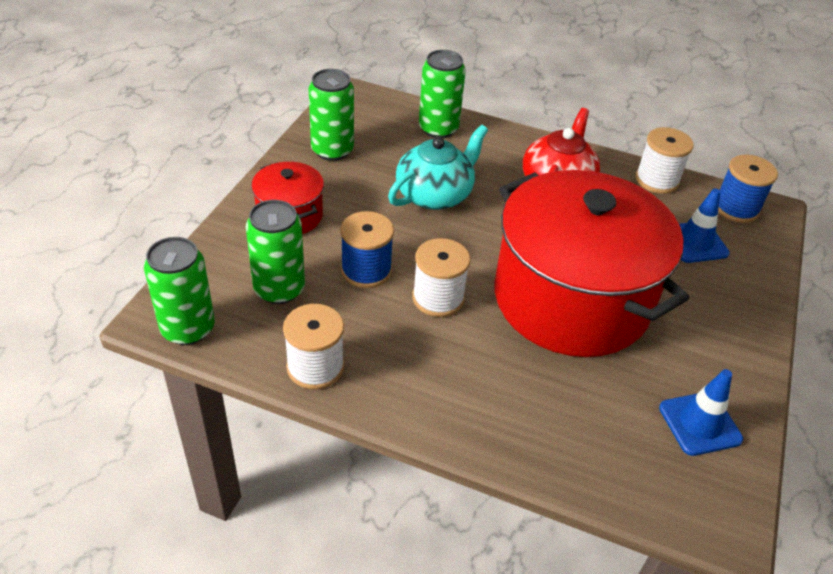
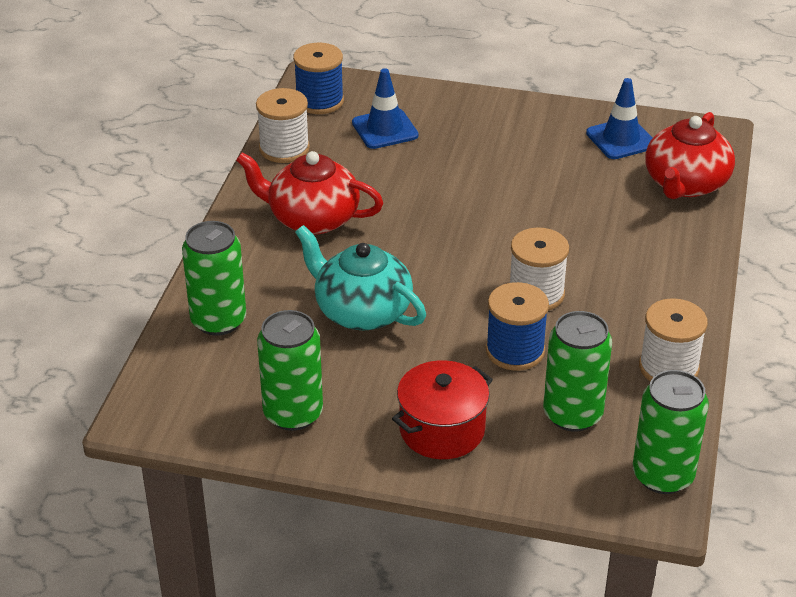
camera: 95 degrees left, 5 degrees down
(571, 299) = (501, 206): red pot -> none
(612, 463) = (685, 184): none -> red teapot

